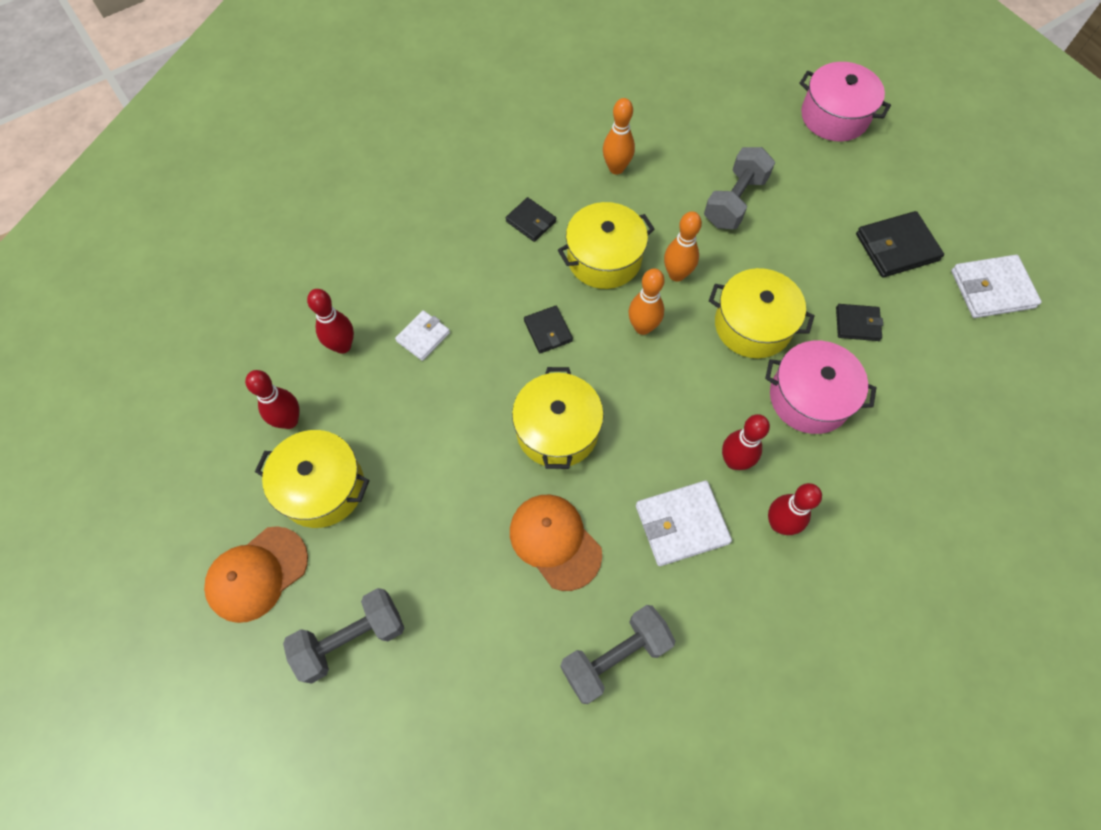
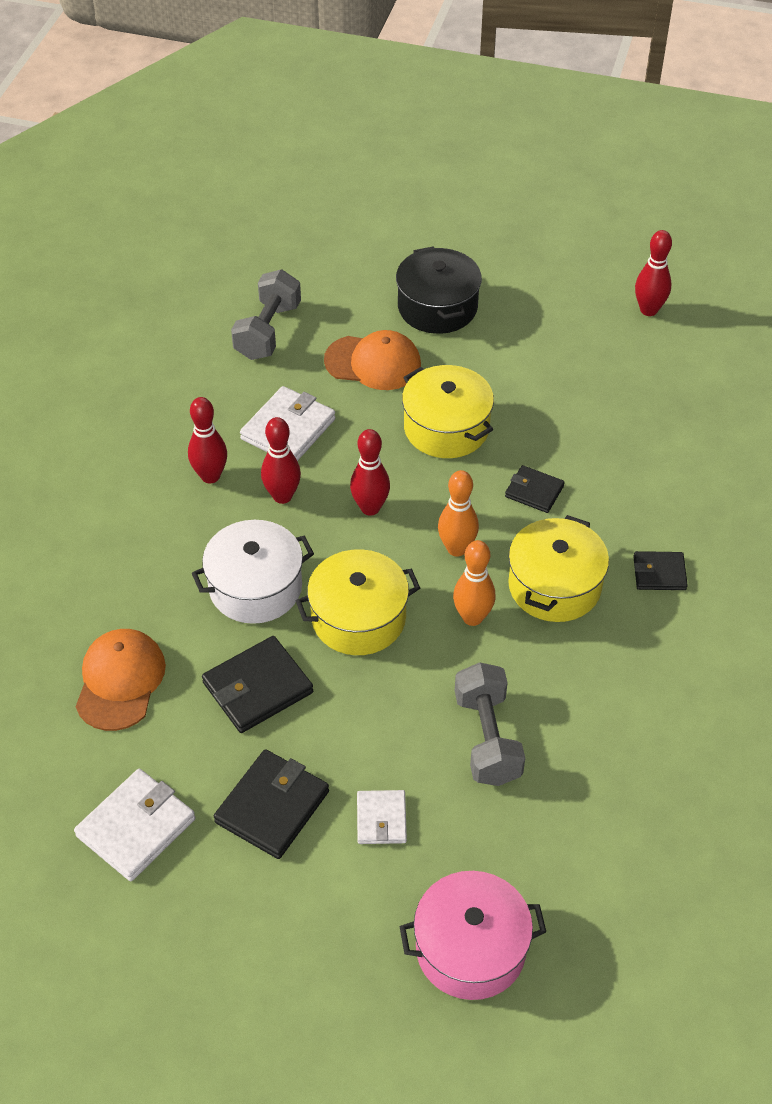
camera: 140 degrees right, 15 degrees down
(257, 574) = (551, 231): orange cap -> orange cap (120, 681)
(322, 487) = (572, 292): yellow pot -> none
(342, 346) = (679, 375): red bowling pin -> red bowling pin (370, 508)
(351, 639) = (451, 241): grey dumbbell -> none
(423, 337) = (628, 421): white wallet -> white wallet (381, 819)
(444, 562) = (437, 307): none -> black pot
(616, 168) = (643, 688): orange bowling pin -> none
(809, 397) = (255, 587): pink pot -> white pot
(857, 324) = (257, 688): black wallet -> black wallet, size x1.65

